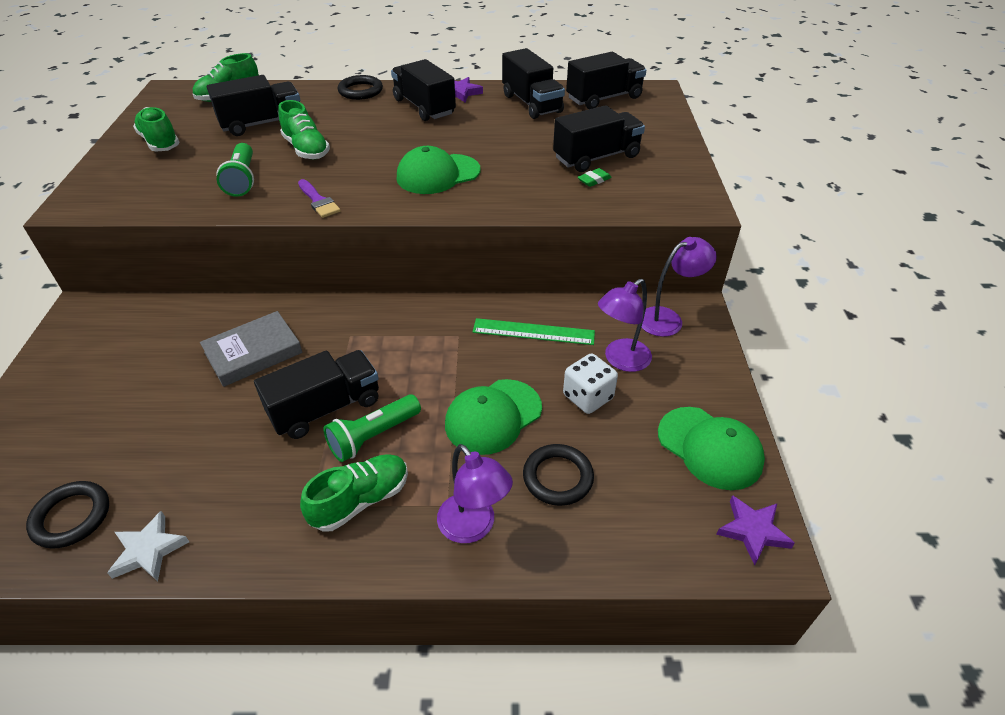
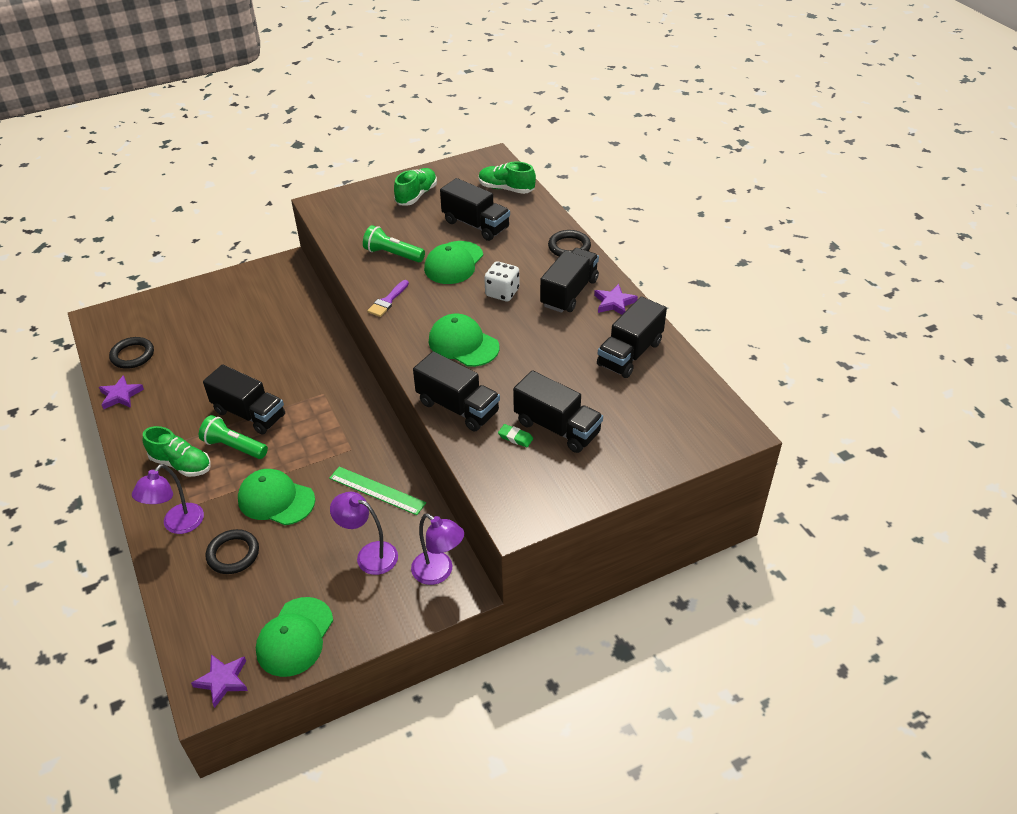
camera: 65 degrees right, 0 degrees up
(149, 550) = (120, 395): white star -> purple star
(242, 180) = (393, 254): green flashlight -> green flashlight turned 60 degrees clockwise
(253, 353) = (284, 357): grey book -> none
(306, 149) = (453, 263): green shoe -> green cap
(533, 332) = (377, 490): green ruler -> green ruler turned 45 degrees counterclockwise
(587, 397) = (318, 546): white dice -> white dice (502, 292)
(604, 98) = (683, 398): black truck -> black truck (458, 407)

